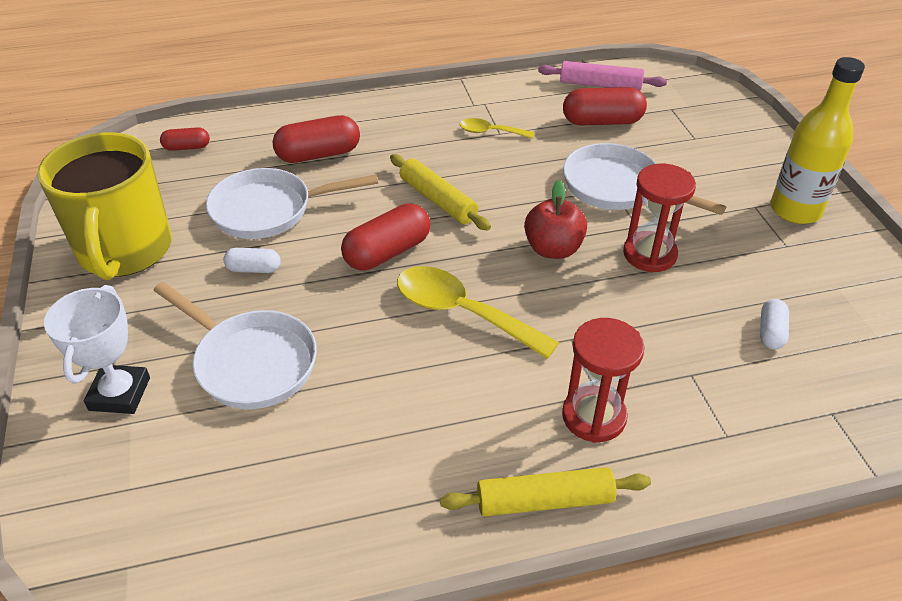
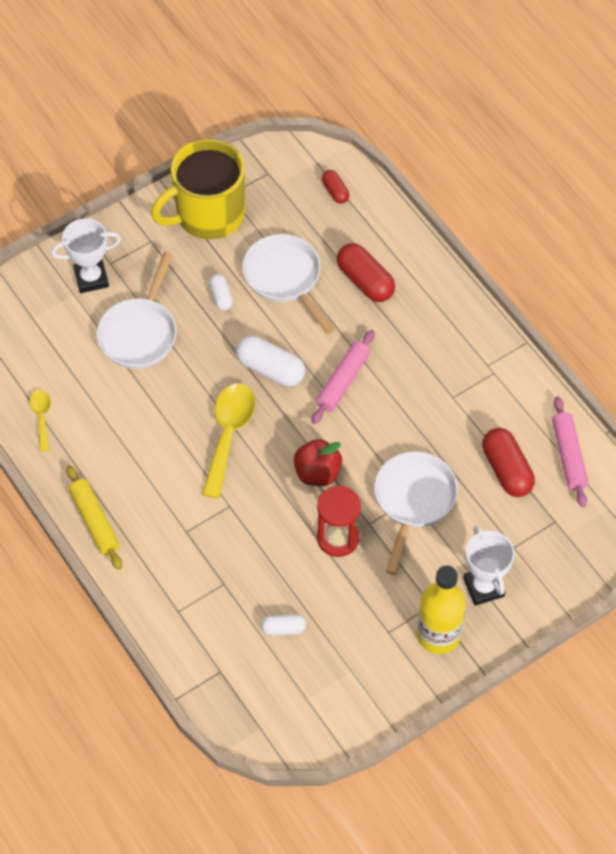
camera: 70 degrees right, 15 degrees up
(387, 252) = (270, 369): red capsule -> white capsule
(438, 200) = (343, 381): yellow rolling pin -> pink rolling pin
(490, 132) = (451, 390): yellow spoon -> yellow spoon (41, 417)
(594, 416) = (166, 533): red hourglass -> none
(739, 167) = (483, 587): none -> white trophy

